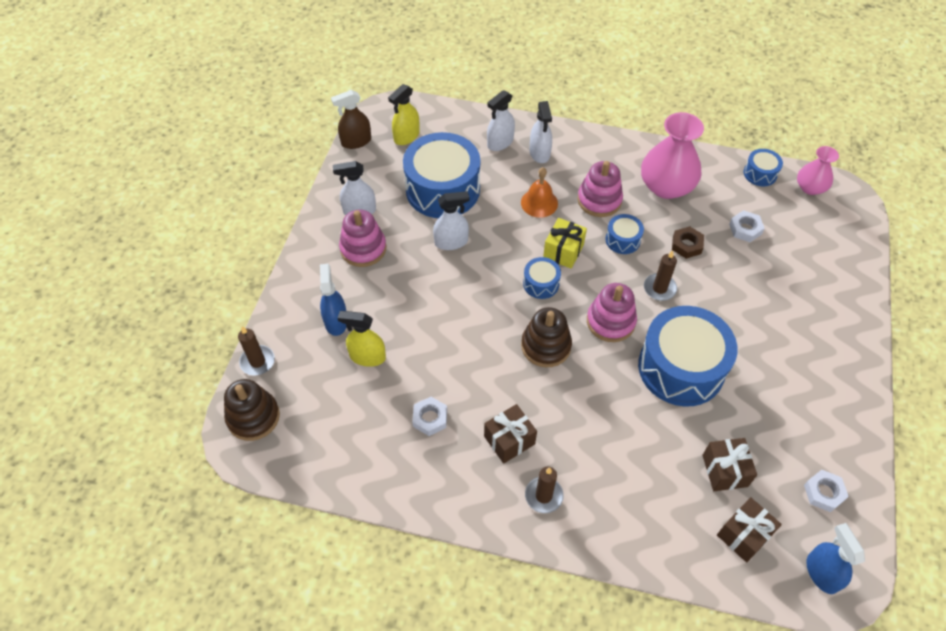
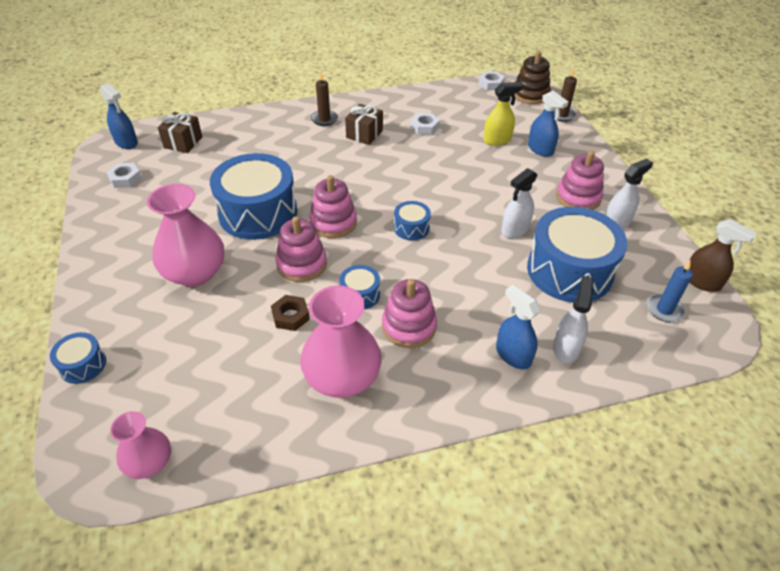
camera: 150 degrees right, 10 degrees down
(356, 141) = (701, 282): brown spray bottle -> brown spray bottle turned 90 degrees clockwise
(406, 136) = (664, 309): yellow spray bottle -> blue candle
(539, 153) = (513, 355): white spray bottle -> blue spray bottle
(539, 203) = (468, 297): orange bell -> none
(546, 346) = (376, 189): brown stacking toy -> none
(563, 251) = (411, 261): yellow gift -> none
(659, 288) = (302, 264): brown candle -> pink stacking toy
(725, 470) = (204, 167): brown gift -> none
(745, 229) = (229, 362): white nut -> white nut (490, 84)
(759, 321) = (195, 272): none -> pink vase
(760, 173) = (225, 453): blue drum -> blue drum (83, 365)

